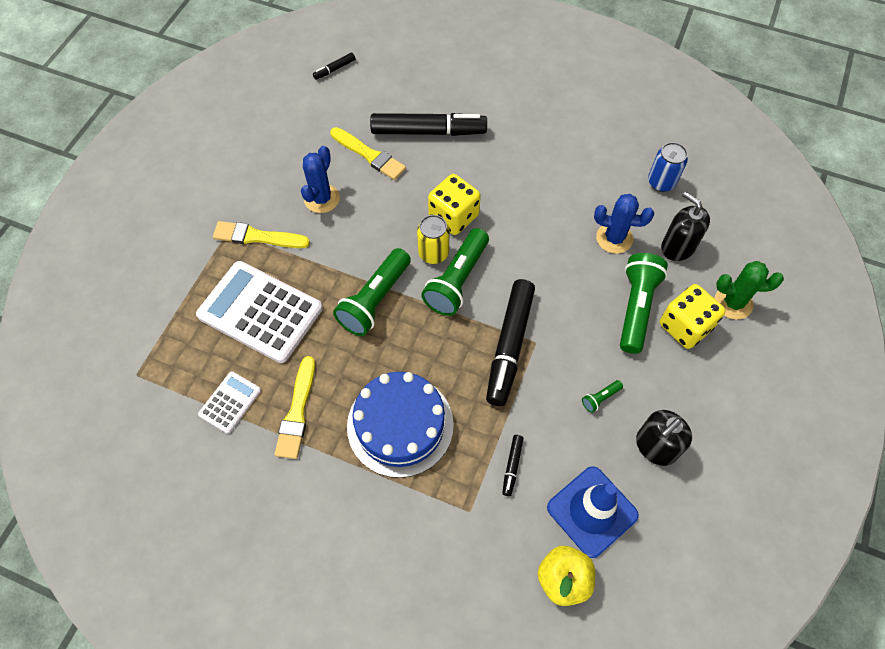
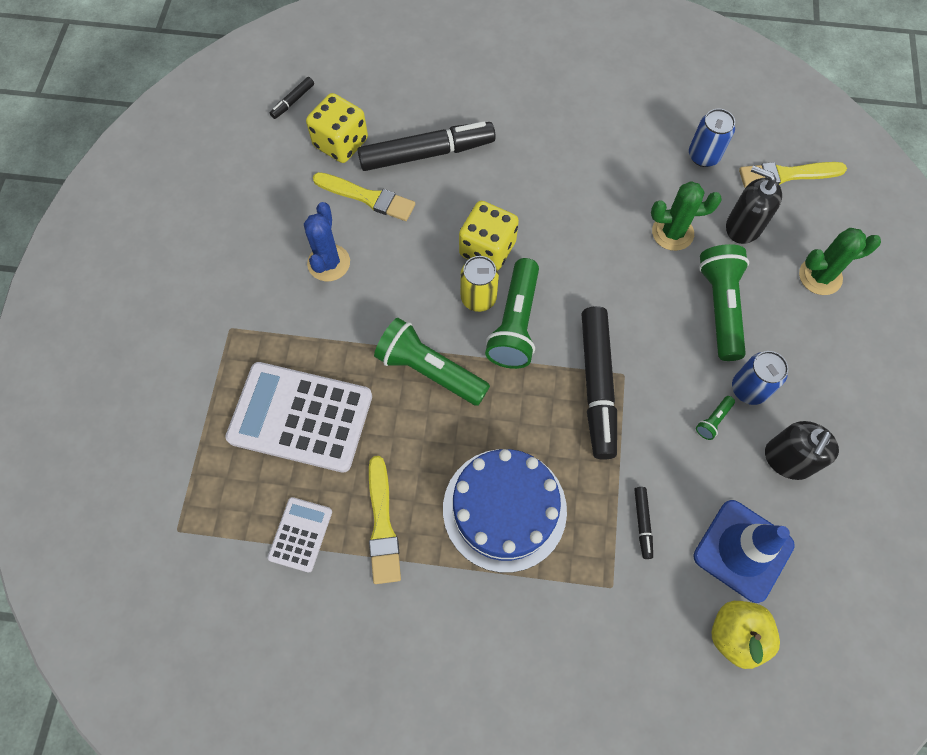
camera: 15 degrees left, 5 degrees up
(257, 237) = (267, 327): yellow brush -> yellow brush (787, 175)
(375, 300) = (429, 370): green flashlight -> green flashlight turned 105 degrees clockwise
(614, 238) = (672, 233): blue cactus -> green cactus
(639, 380) = (748, 389): none -> blue can
(685, 326) = (778, 315): yellow dice -> yellow dice (341, 143)

